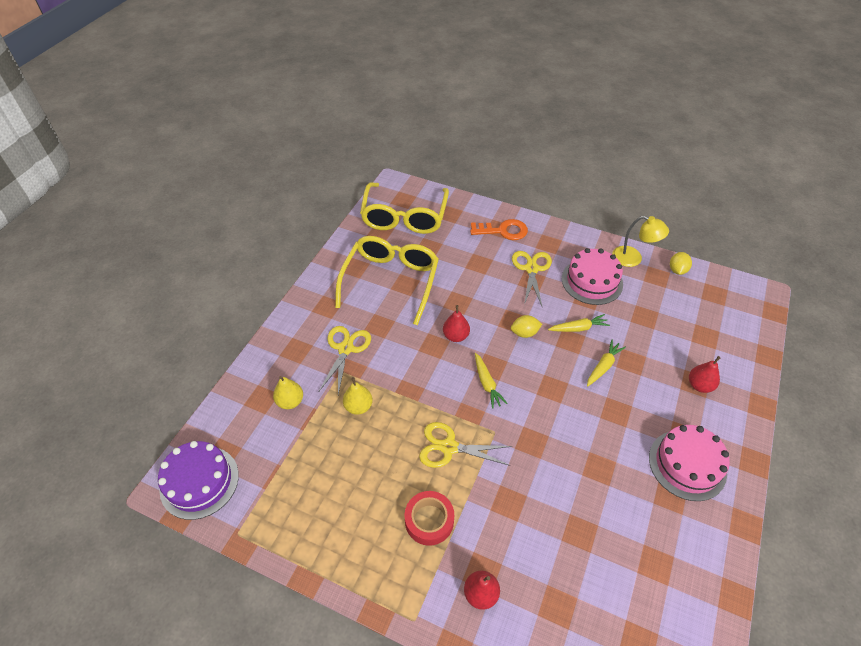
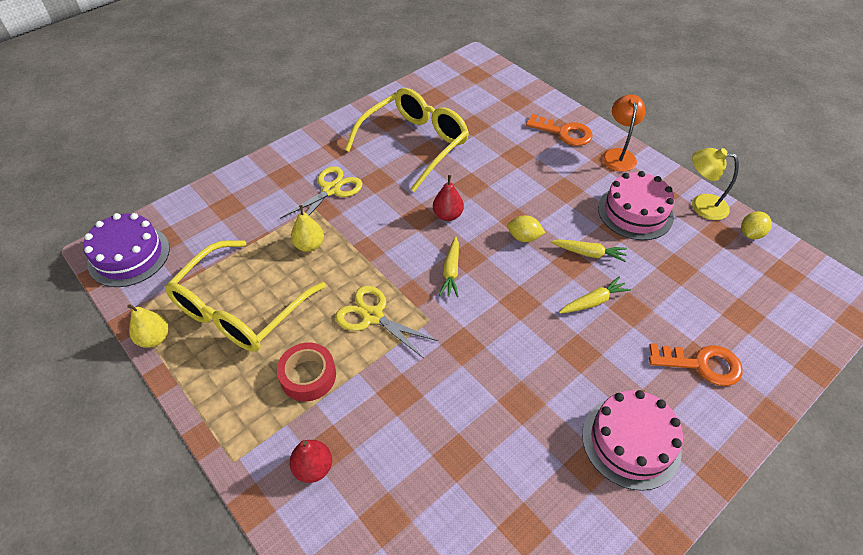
camera: 25 degrees right, 0 degrees up
(290, 401) = (250, 218): yellow pear -> yellow pear (154, 338)
(404, 217) = (466, 90): yellow glasses -> yellow glasses (240, 309)
(531, 269) = (572, 178): yellow scissors -> none
(553, 237) = (618, 155): none -> orange lamp
(633, 258) = (701, 205): yellow lamp -> yellow lamp turned 150 degrees clockwise
(699, 385) = (701, 364): red pear -> orange key

